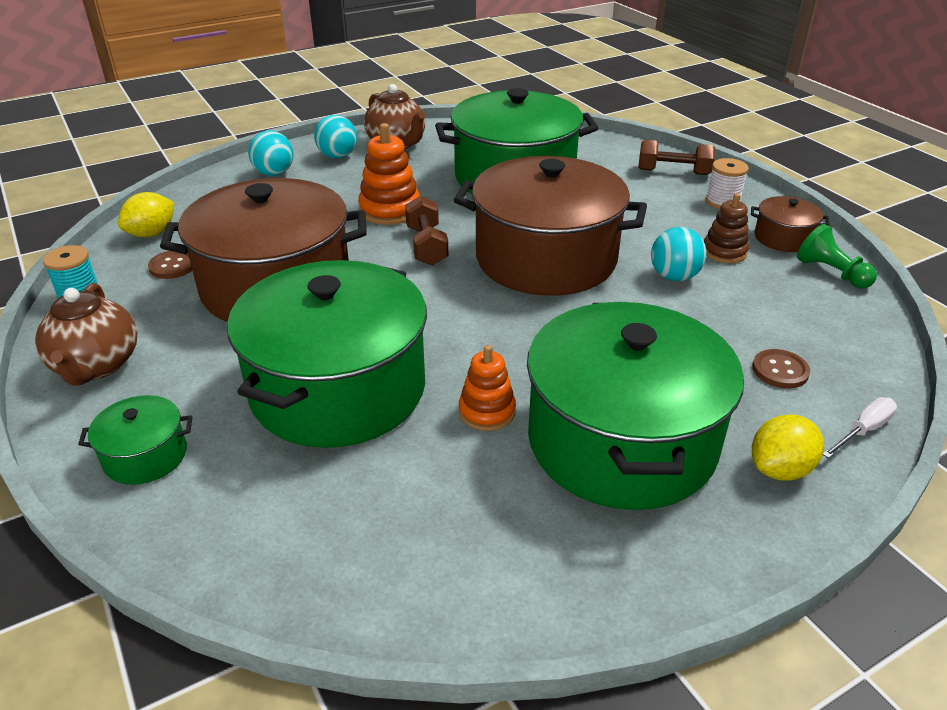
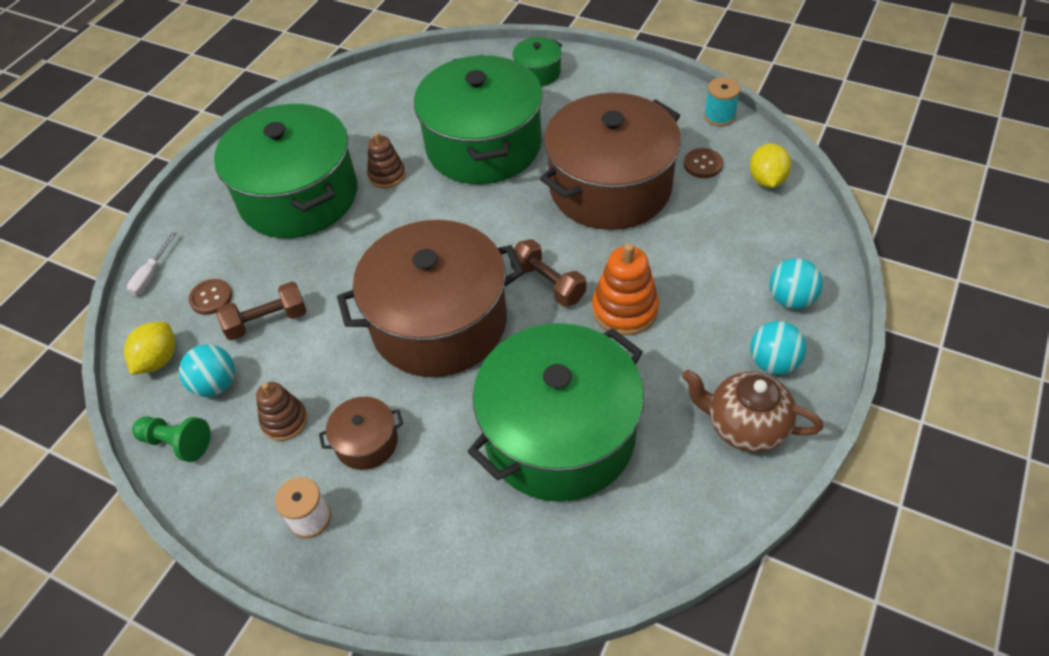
camera: 150 degrees right, 15 degrees up
(96, 366) = (632, 91): brown teapot -> none
(487, 411) = (387, 175): orange stacking toy -> brown stacking toy
(673, 172) = (389, 559): brown dumbbell -> brown dumbbell (267, 321)
(674, 276) = (319, 359): turquoise ball -> turquoise ball (216, 384)
(780, 469) = (202, 223): yellow lemon -> yellow lemon (158, 360)
(783, 238) = (230, 479): brown pot -> brown pot (366, 442)

